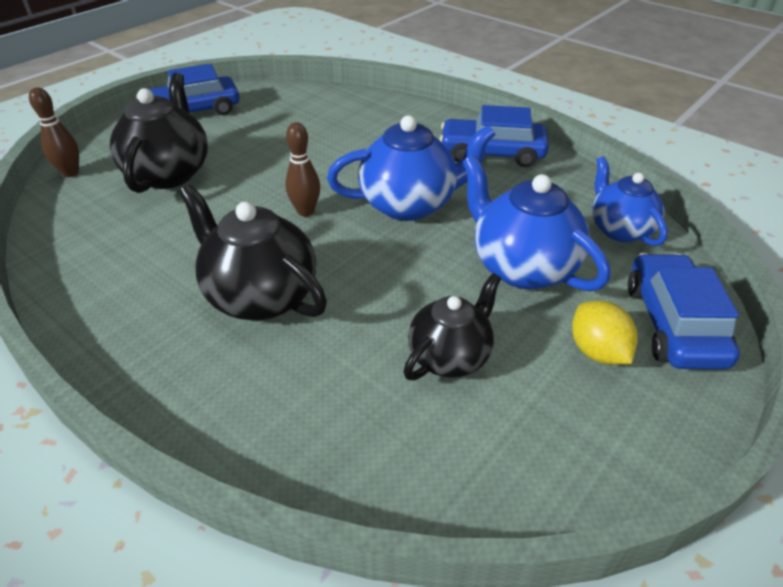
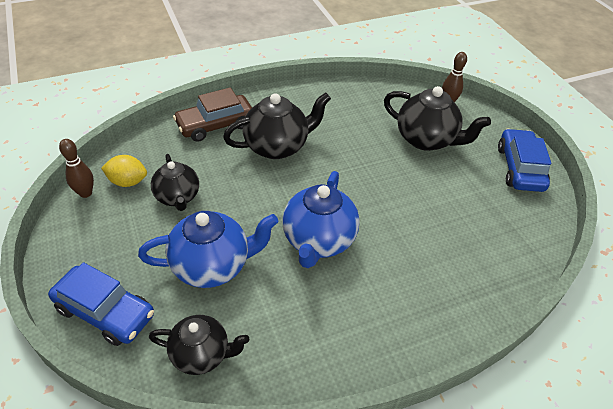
camera: 115 degrees right, 5 degrees up
(244, 399) = (215, 125): none -> brown car
(305, 211) = (344, 186): brown bowling pin -> brown bowling pin (85, 193)
(492, 153) = (360, 333): blue car -> none
(597, 351) = (125, 258): yellow lemon -> yellow lemon (128, 182)
(619, 229) = (201, 354): blue teapot -> black teapot

